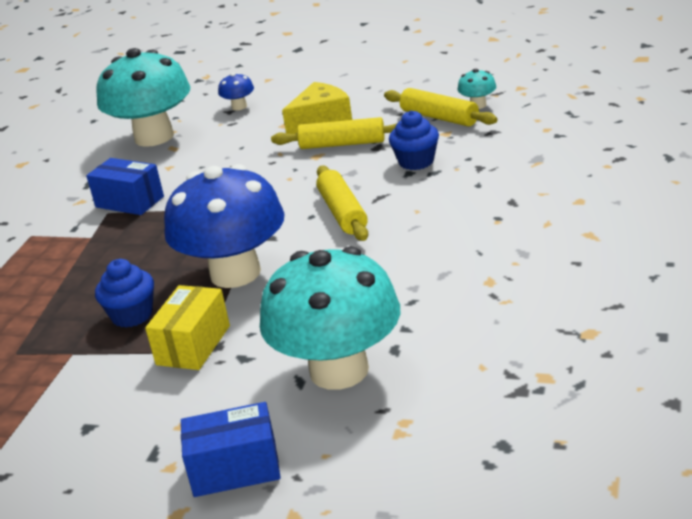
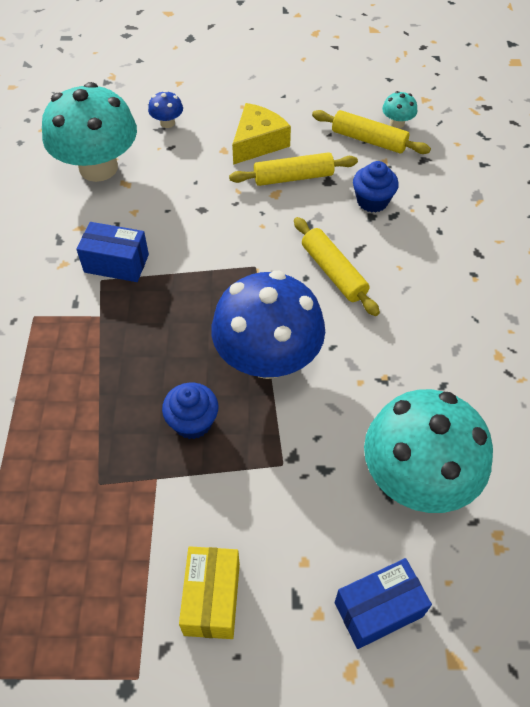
camera: 20 degrees left, 25 degrees up
(193, 345) = (270, 457): yellow box -> yellow box (212, 599)

